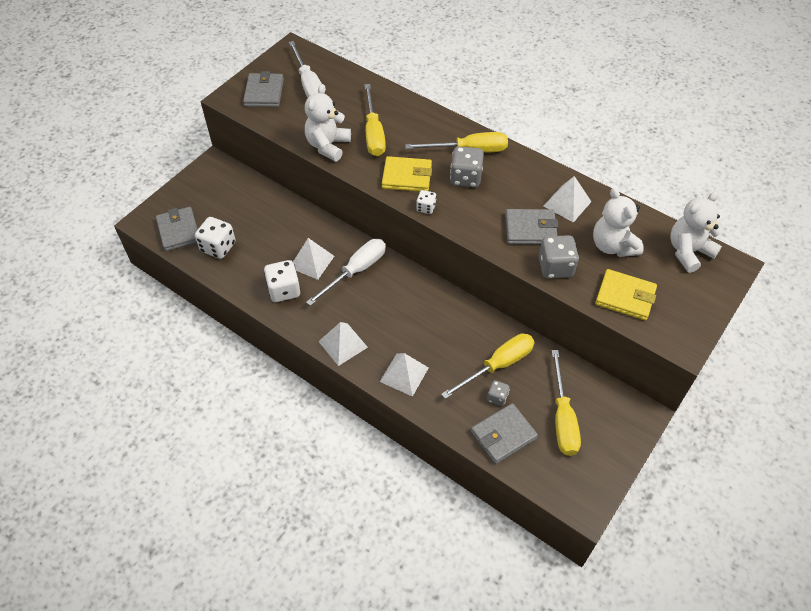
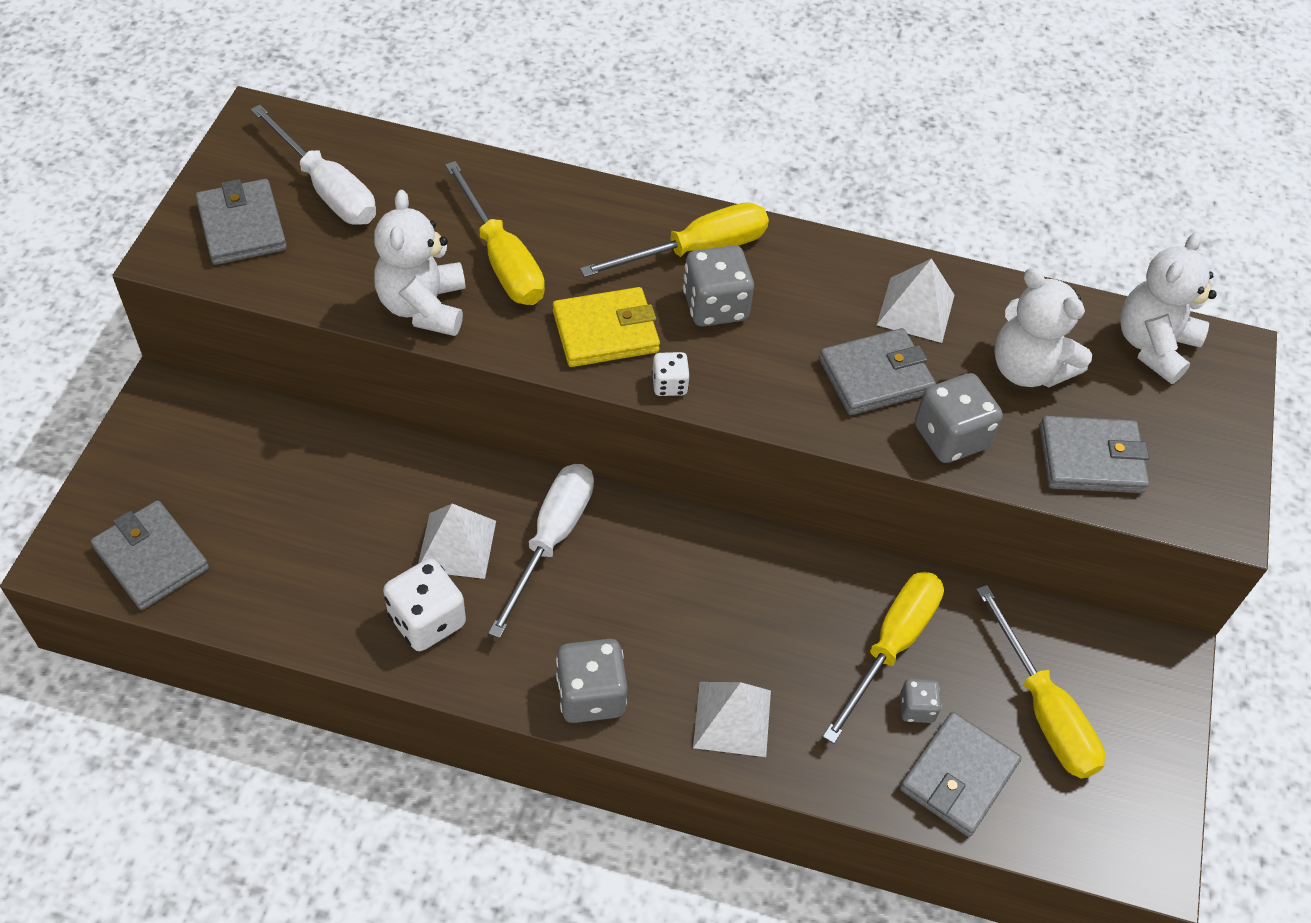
camera: 25 degrees left, 0 degrees up
(218, 247) = (251, 569): white dice -> none
(343, 344) = (591, 695): white pyramid -> grey dice
(625, 297) = (1090, 459): yellow wallet -> grey wallet

